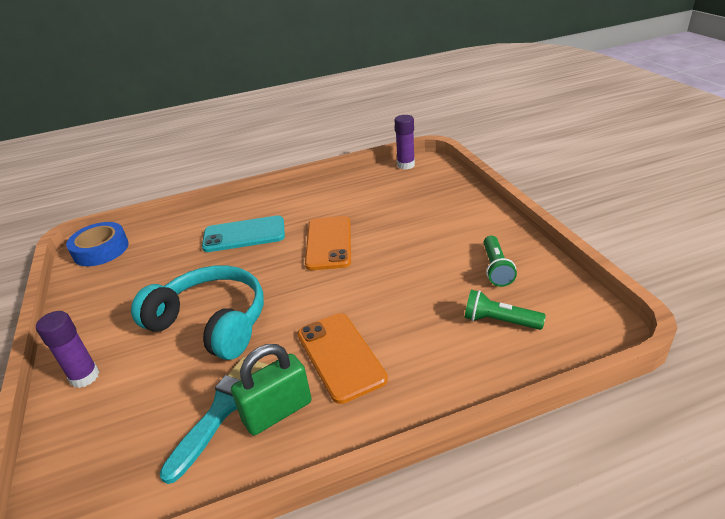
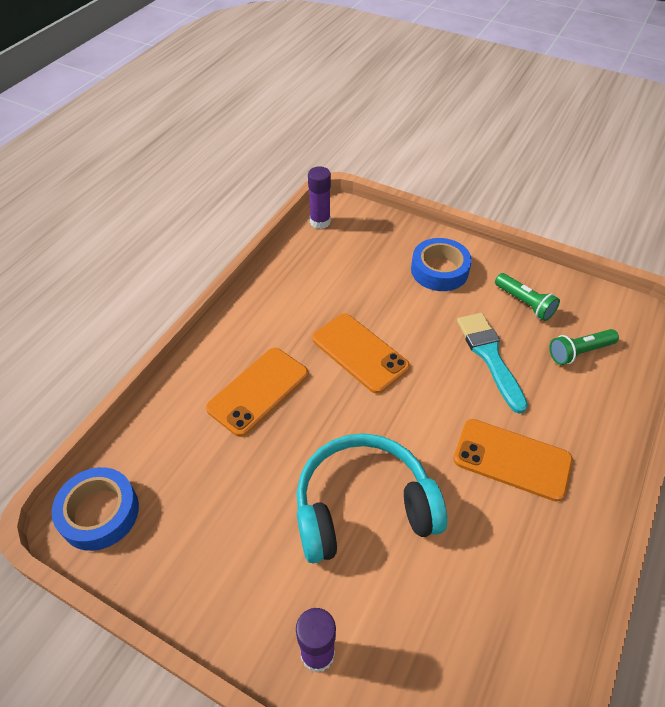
camera: 45 degrees left, 15 degrees up
(222, 410) = (486, 576): turquoise brush -> turquoise brush (490, 356)
(244, 235) = (258, 391): turquoise phone -> orange phone
(277, 411) = (528, 542): green padlock -> none
(453, 221) = (439, 270): none -> blue tape

